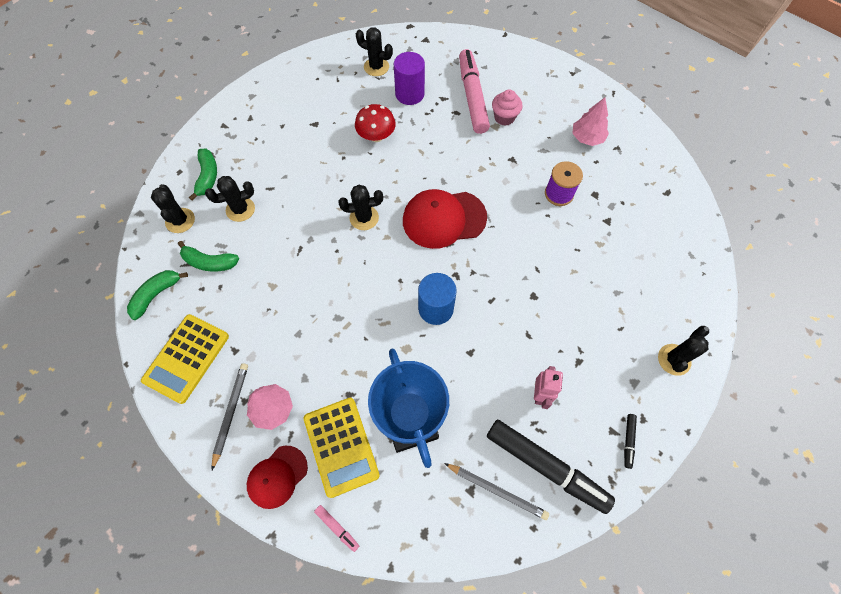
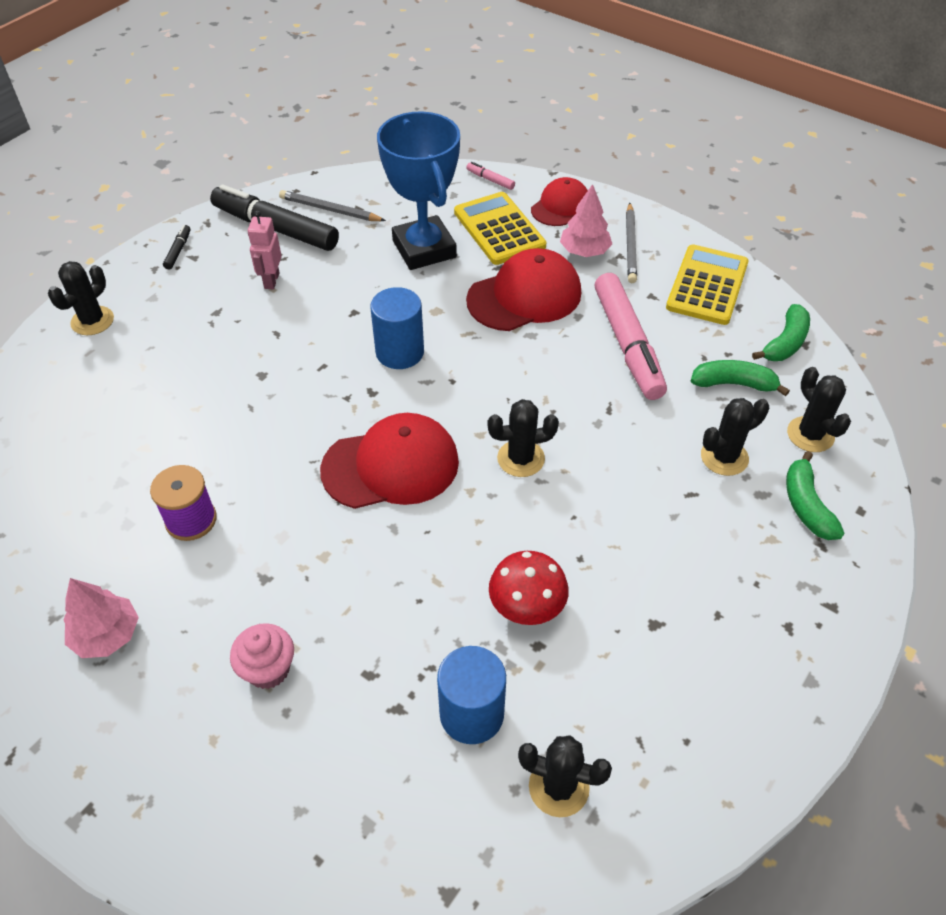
camera: 175 degrees right, 15 degrees down
(334, 358) = (524, 296): none -> red cap
(409, 94) = (471, 714): purple cylinder -> blue cylinder
(472, 97) = (333, 718): pink marker -> pink marker (628, 344)

